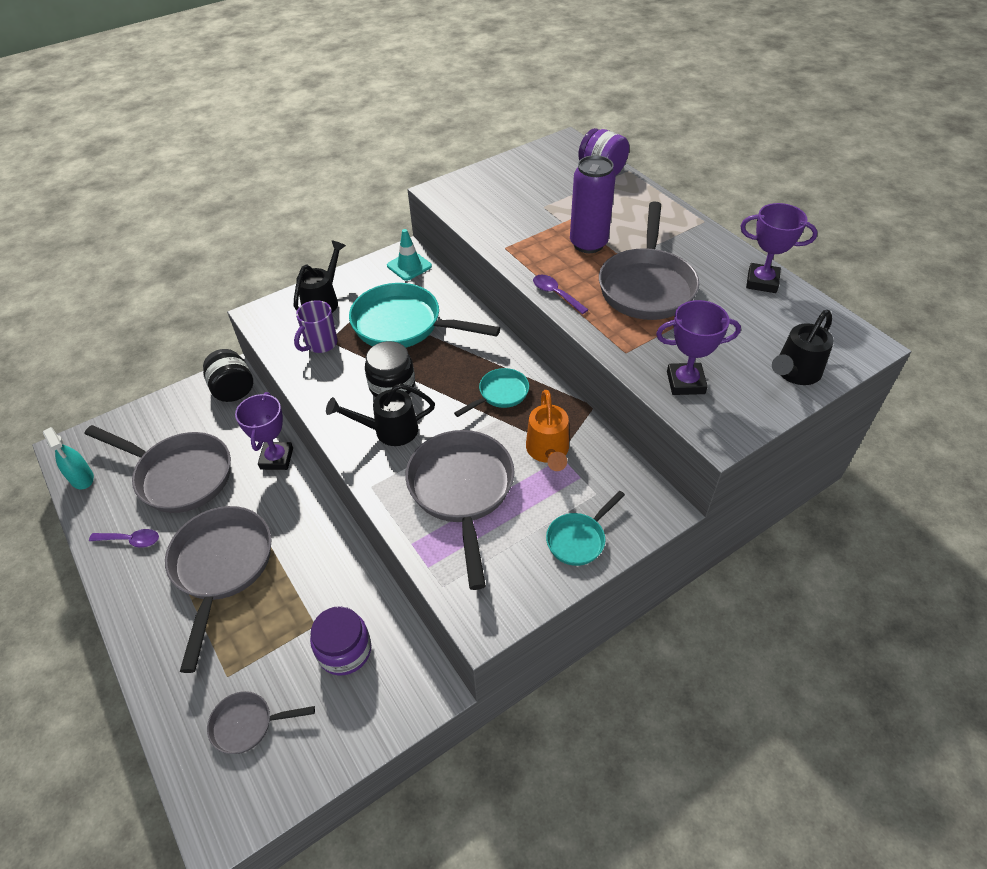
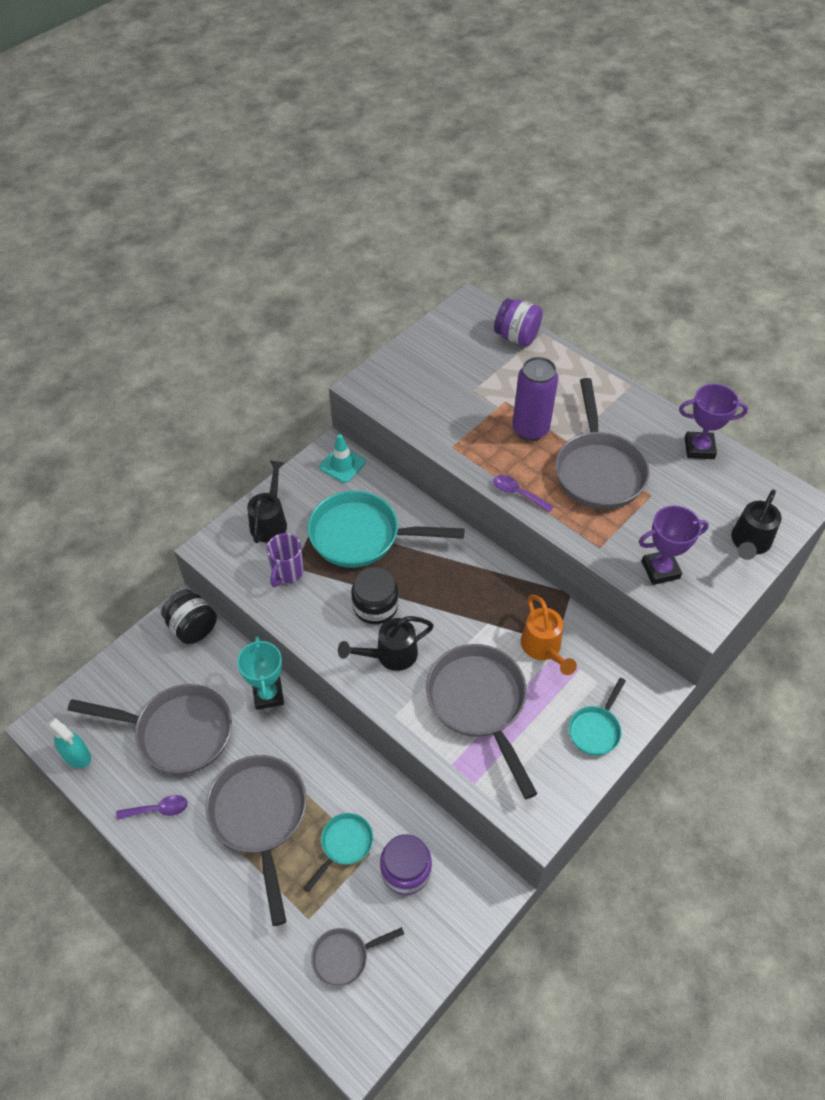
camera: 15 degrees left, 5 degrees up
(277, 458) = (268, 695): purple trophy -> turquoise trophy
(500, 394) = (481, 596): turquoise pan -> turquoise pan (344, 845)

